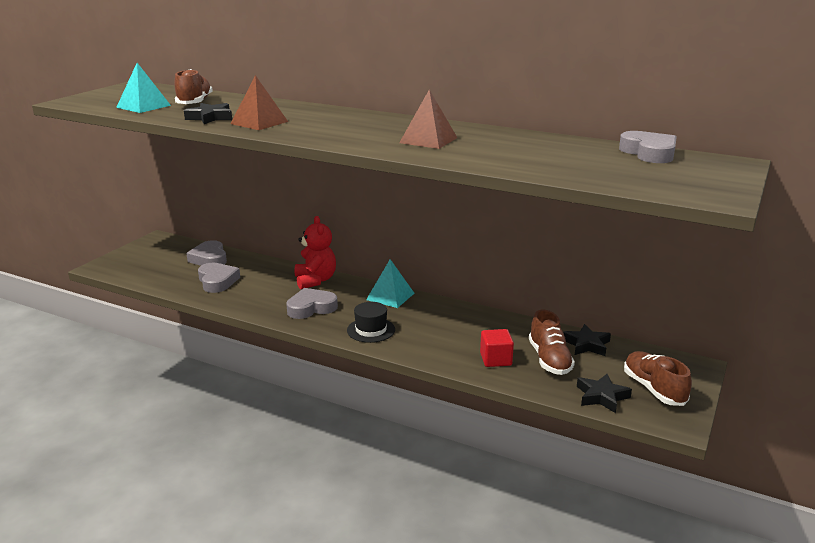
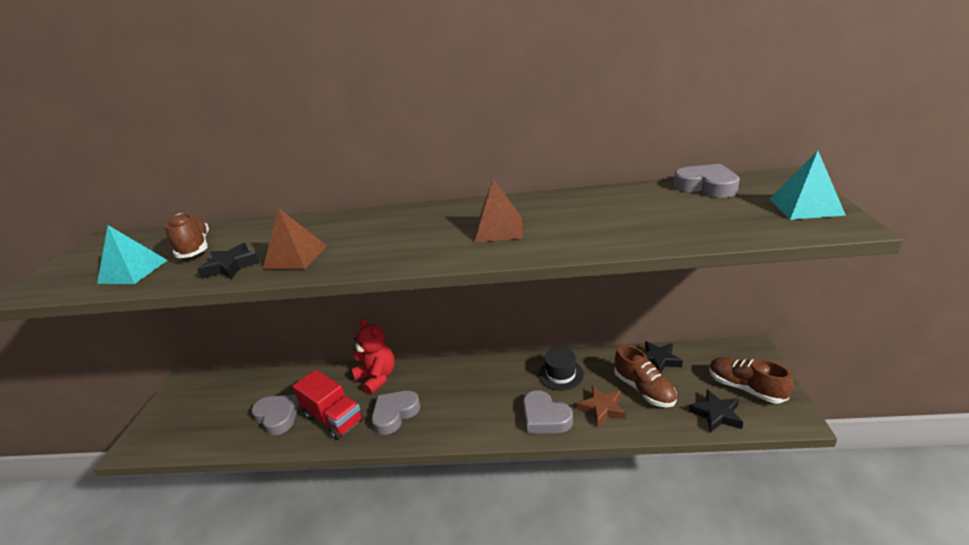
camera: 20 degrees left, 5 degrees up
(209, 259) = (252, 390): grey heart -> grey heart (545, 417)
(260, 296) = (334, 418): none -> red truck
(371, 330) = (469, 419): black hat -> black hat (561, 374)
(390, 296) = (459, 370): turquoise pyramid -> turquoise pyramid (805, 206)
(495, 359) = (602, 408): red cube -> brown star

